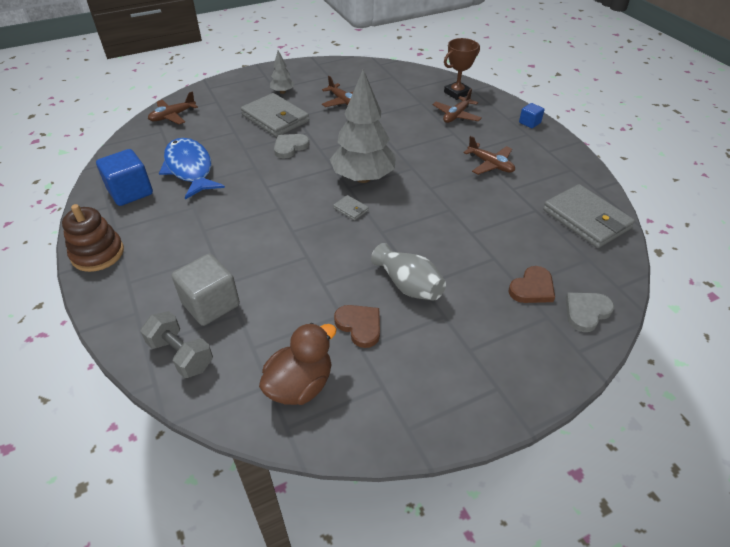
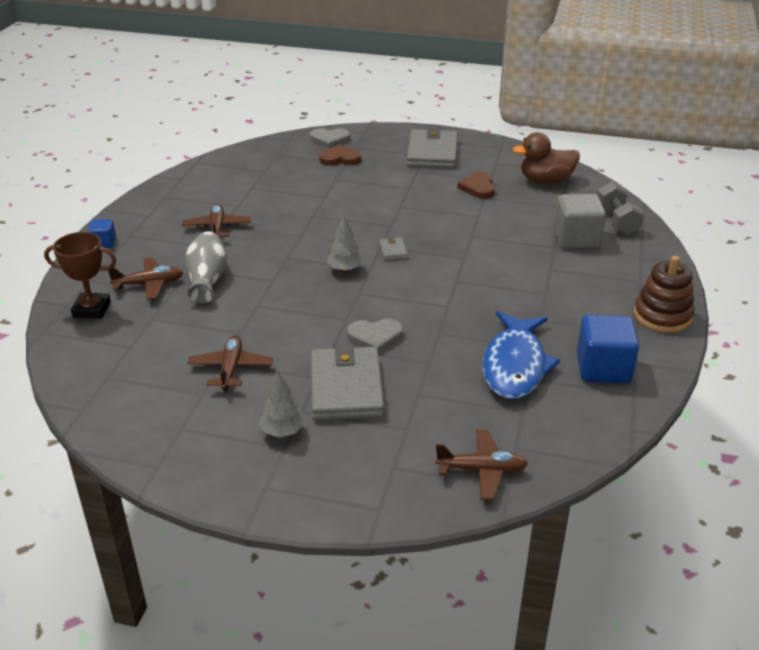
camera: 140 degrees left, 10 degrees down
(363, 178) = (345, 270): grey tree -> grey tree, size x0.46
(408, 285) = (417, 191): grey vase -> grey vase (207, 280)
(586, 219) = (230, 169): grey wallet -> grey wallet (432, 153)

